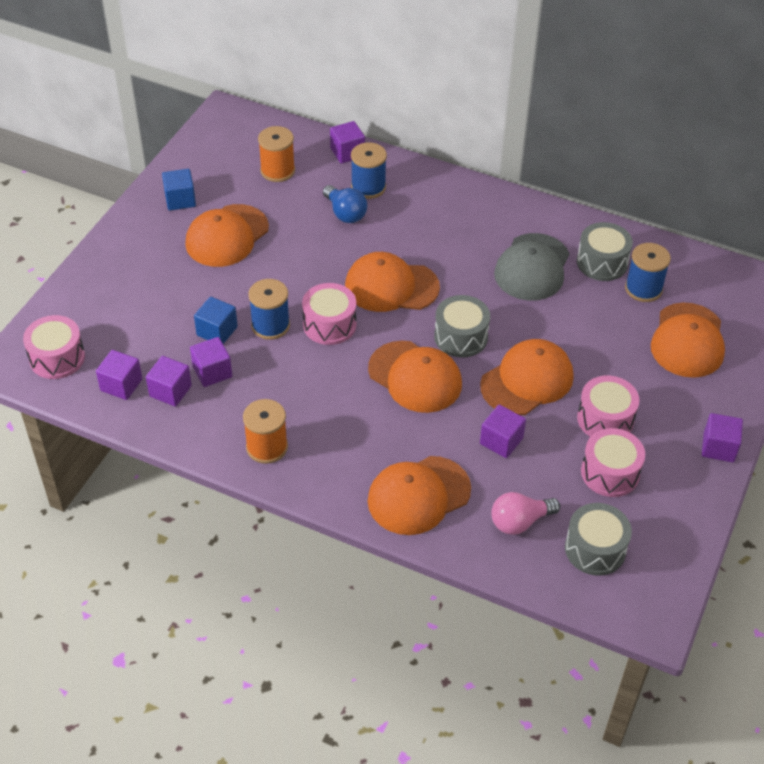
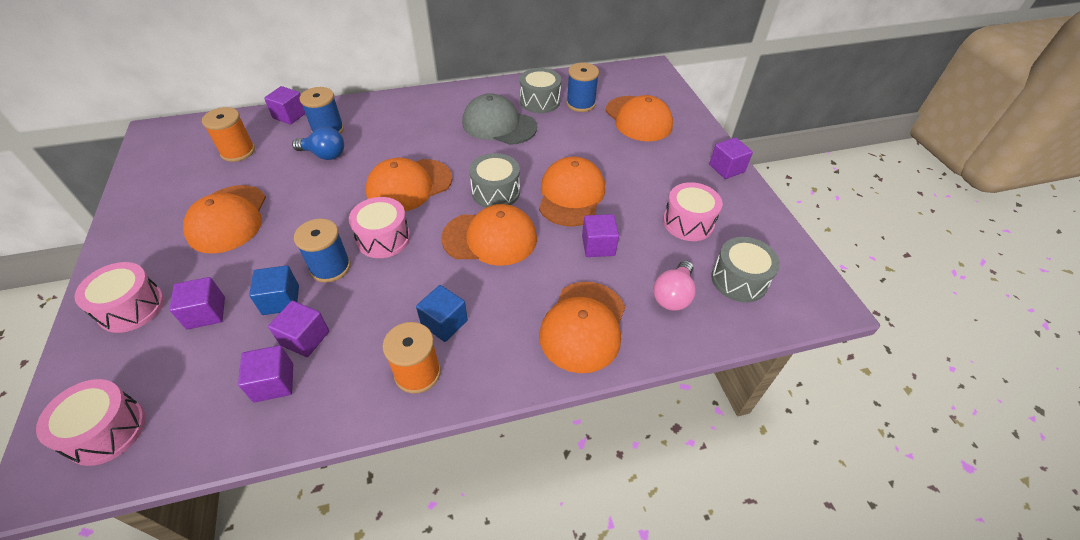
camera: 40 degrees left, 0 degrees up
(121, 385) = (211, 411): purple cube -> purple cube (206, 313)
(180, 200) = (156, 213): blue cube -> blue cube (444, 323)
(532, 267) = (499, 125): grey cap -> grey cap turned 135 degrees clockwise
(605, 419) = (646, 190): pink drum -> pink drum (132, 308)

